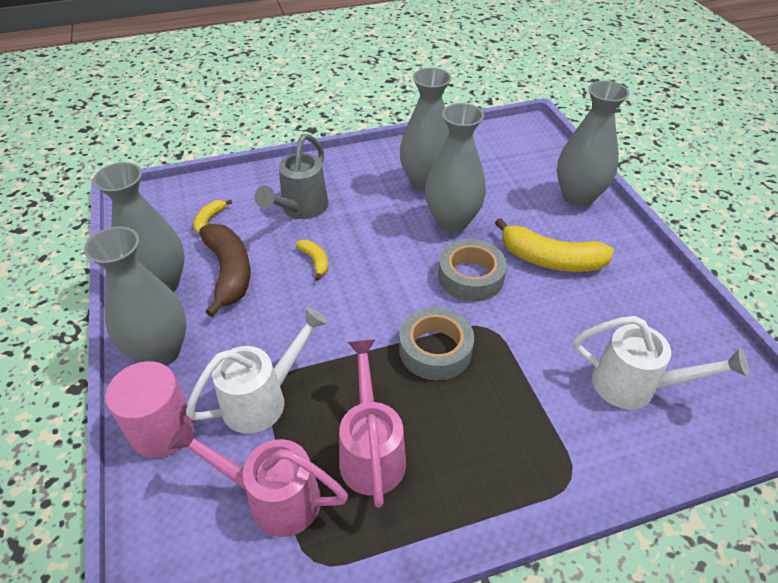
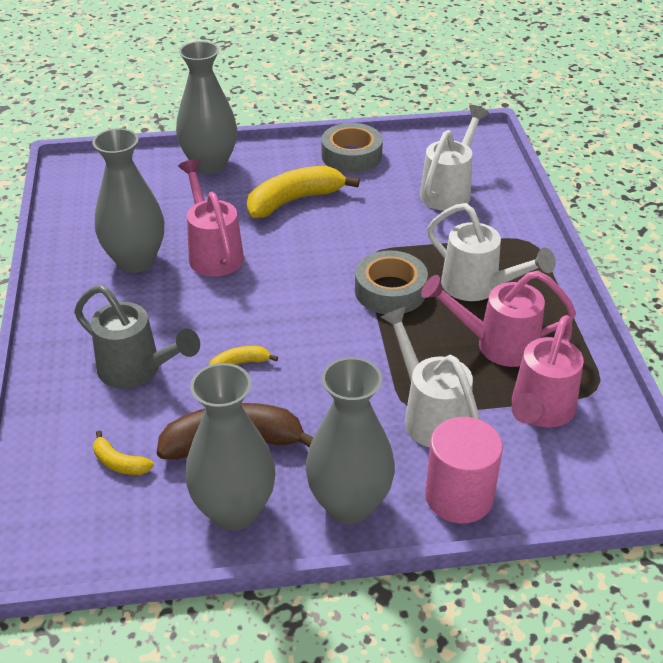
camera: 80 degrees left, 5 degrees down
(452, 221) = (213, 252): grey vase -> pink watering can
(463, 428) = (479, 287): none -> white watering can
(470, 277) = (301, 253): grey tape -> grey tape (351, 156)
(550, 260) = (294, 200): yellow banana -> yellow banana turned 150 degrees counterclockwise

